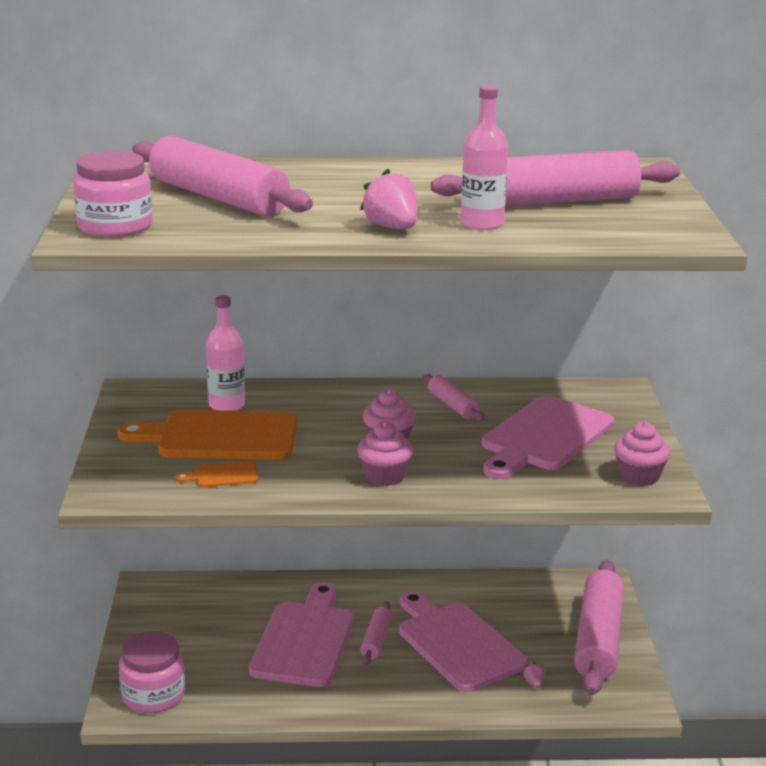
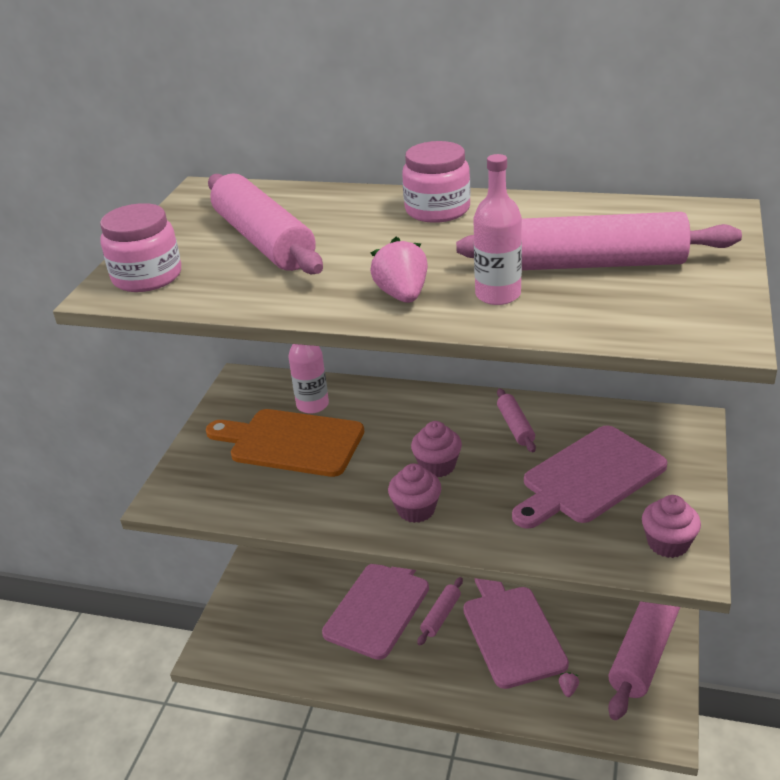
camera: 20 degrees right, 10 degrees up
(153, 695) = (238, 644): pink jar -> pink jar (437, 210)
(223, 475) = (273, 490): orange cutting board -> none

